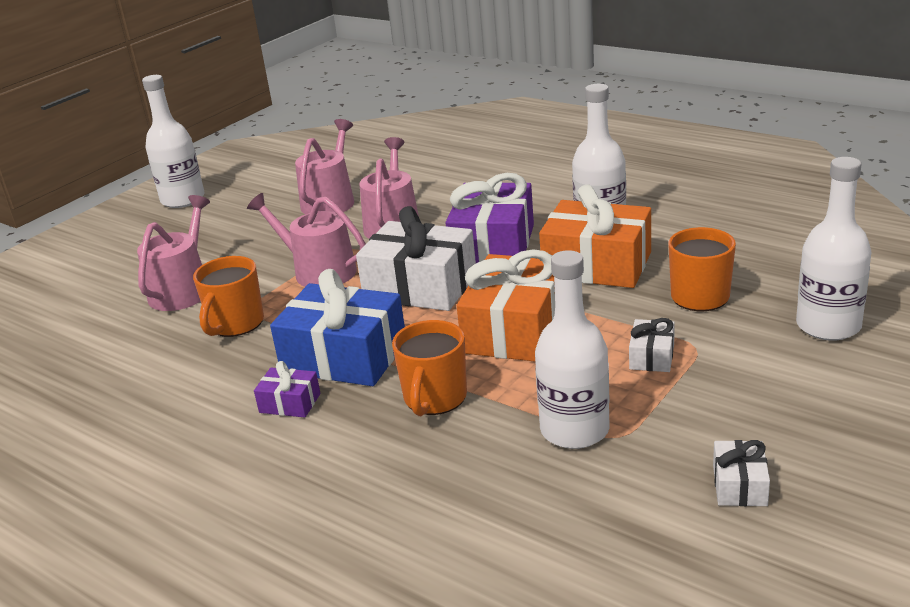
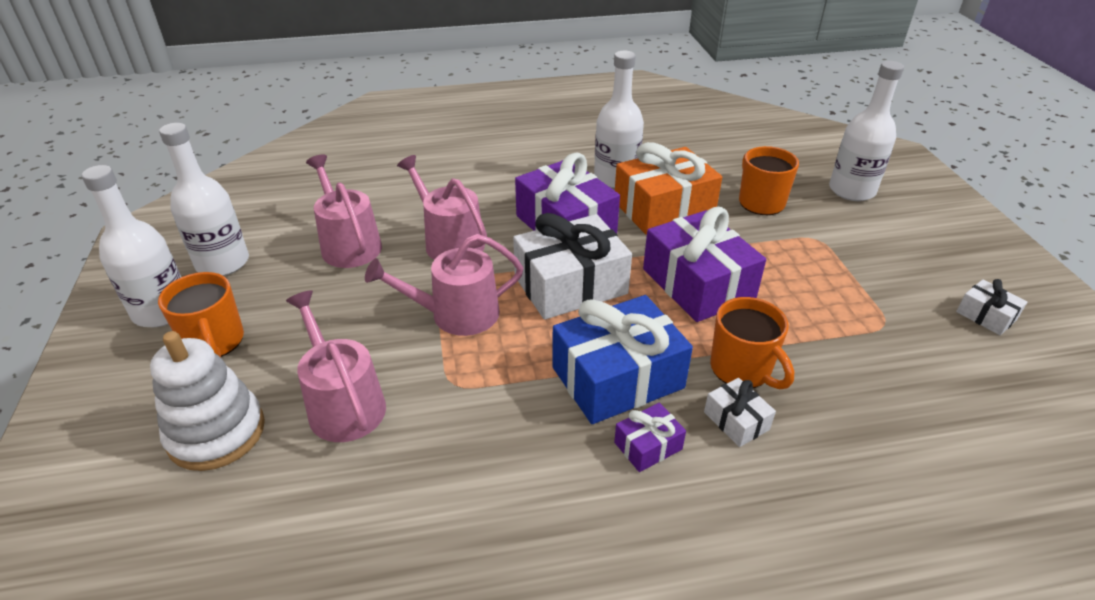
camera: 50 degrees left, 10 degrees up
(113, 273) = (216, 433): none -> white stacking toy
(235, 324) = (466, 406): orange mug -> orange mug (214, 342)
(515, 330) = (698, 284): orange gift -> purple gift
(574, 430) = (858, 336): white bottle -> white bottle (223, 263)
(652, 356) = (807, 258): white gift -> white gift (736, 421)

